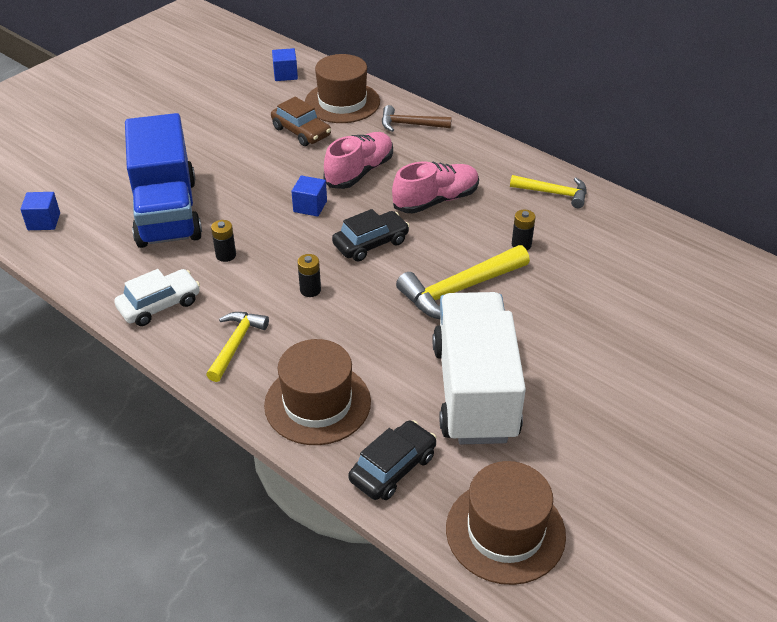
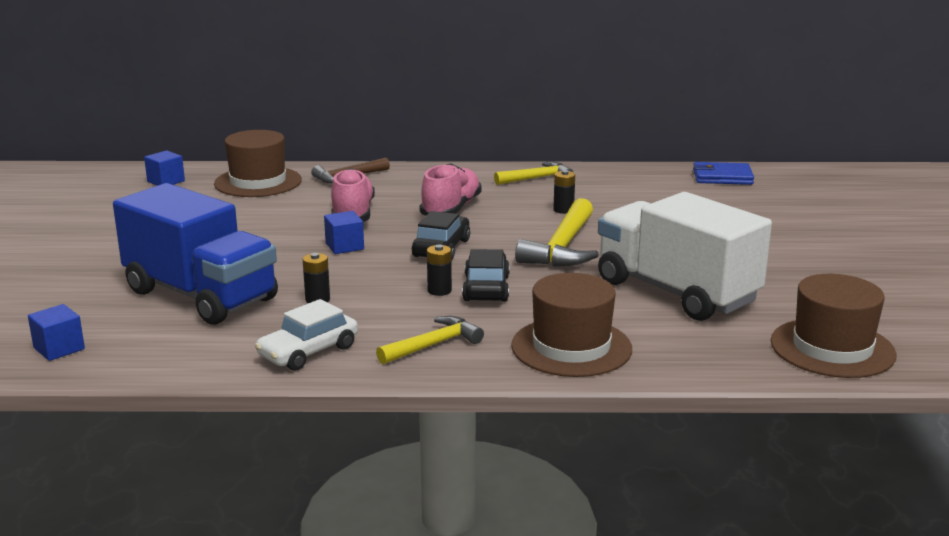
camera: 40 degrees left, 20 degrees down
(159, 305) = (308, 352): white car -> white car turned 150 degrees counterclockwise
(236, 344) = (433, 345): yellow hammer -> yellow hammer turned 75 degrees clockwise
(301, 132) = (250, 208): brown car -> none
(393, 468) = (697, 354): black car -> black car (486, 288)
(726, 271) = (722, 177): none -> blue wallet

